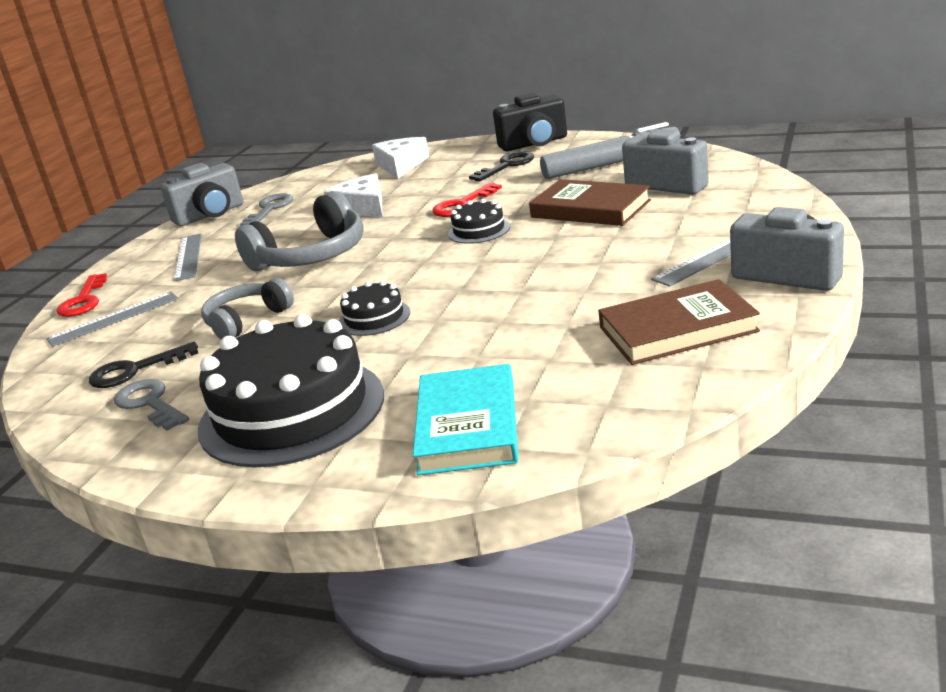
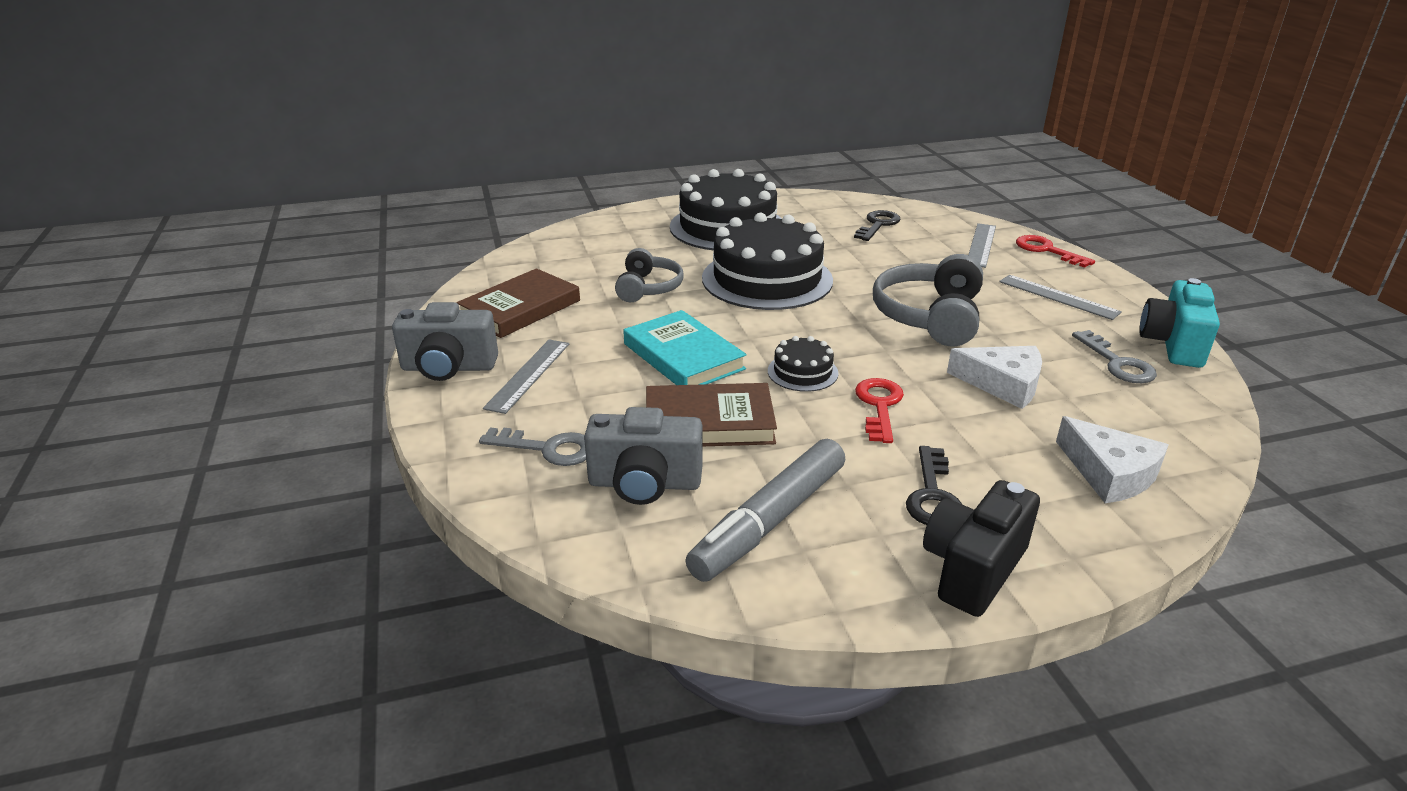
camera: 140 degrees right, 5 degrees up
(149, 403) = (825, 215): grey key -> grey key (547, 449)
(210, 215) = (1173, 344): grey camera -> turquoise camera
(247, 320) = (867, 261): grey headphones -> grey headphones (648, 288)
(374, 318) = (767, 279): black cake -> black cake, size x2.22
(468, 426) = (610, 239): turquoise book -> turquoise book (683, 356)

